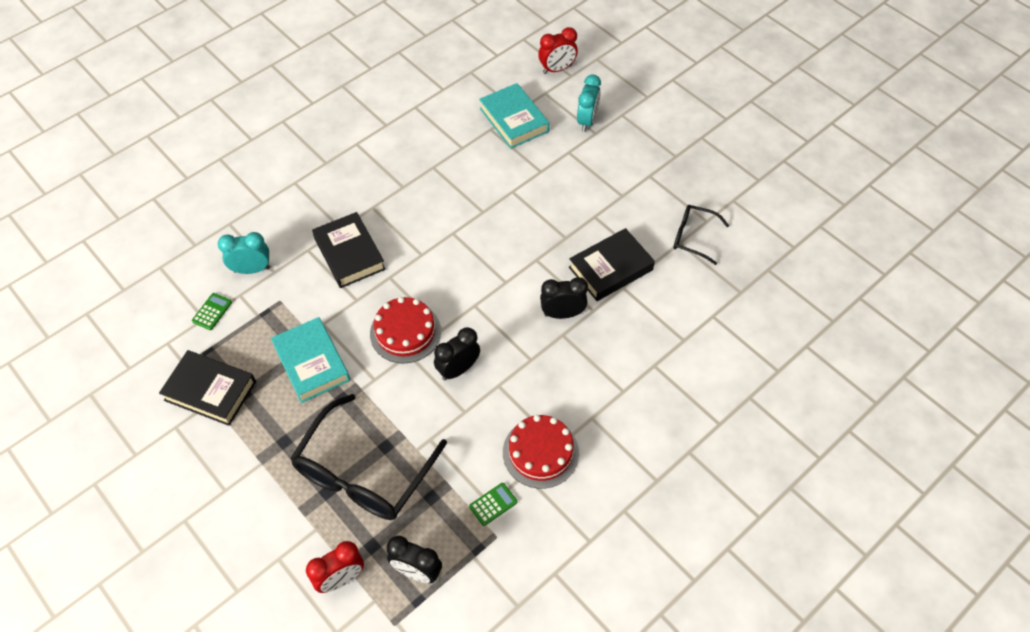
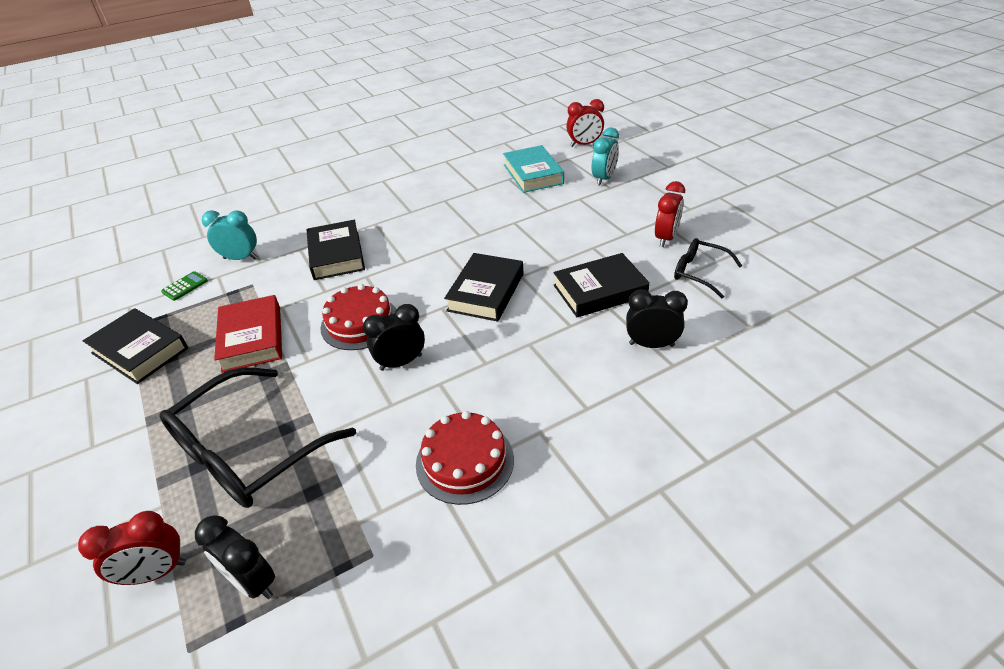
camera: 15 degrees right, 15 degrees down
(311, 363) = (252, 338): turquoise book -> red book
(493, 504) = (384, 513): green calculator -> none
(509, 282) = (486, 292): none -> black book
(562, 313) = (535, 324): black clock -> black clock (651, 344)
(659, 197) = (666, 238): none -> red clock

